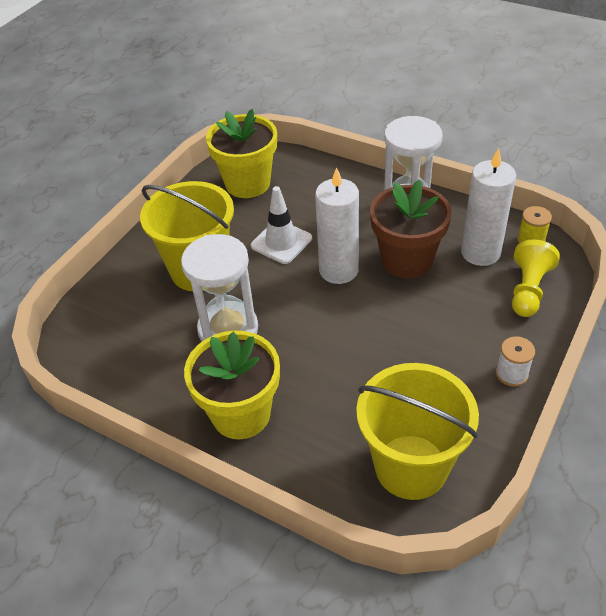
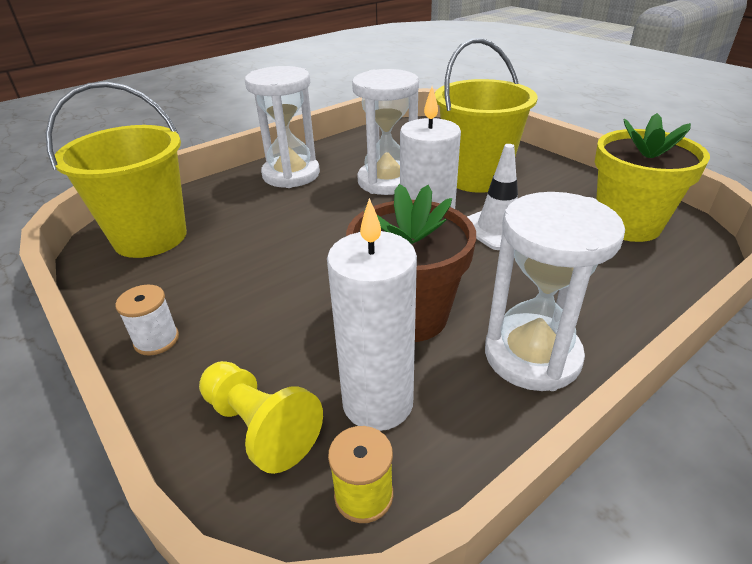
camera: 110 degrees right, 10 degrees down
(241, 414) = (291, 174): yellow flower pot -> white hourglass

